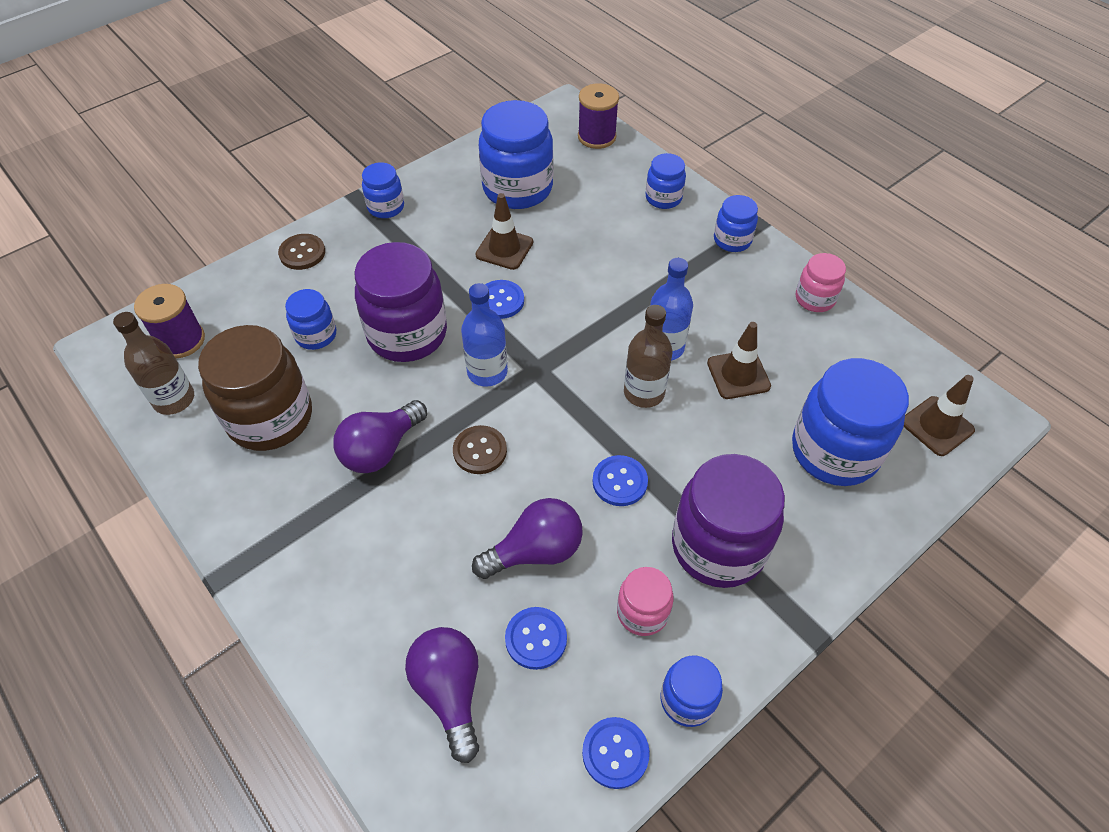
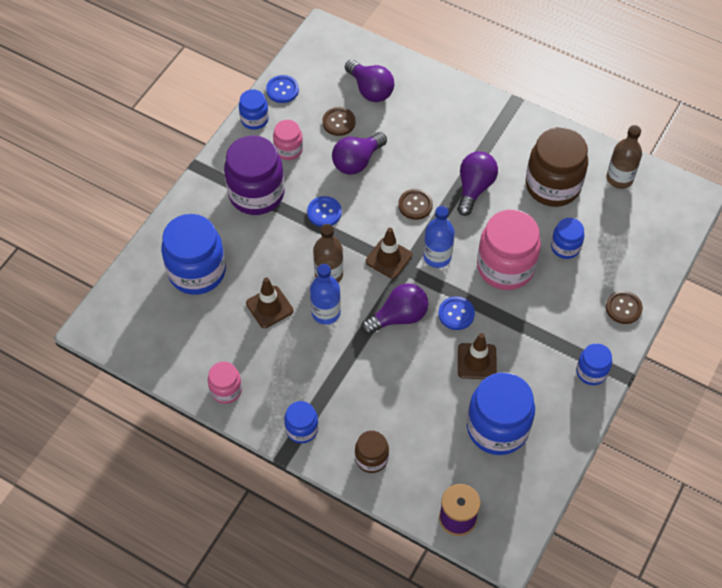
camera: 160 degrees right, 5 degrees up
(181, 340) = (649, 216): purple spool -> none
(407, 334) = (505, 267): purple jar -> pink jar
(536, 639) = (339, 122): blue button -> brown button
(573, 317) = (399, 317): none -> purple light bulb
(663, 198) = (371, 458): blue jar -> brown jar
(937, 426) = (131, 310): brown traffic cone -> brown traffic cone (388, 258)

